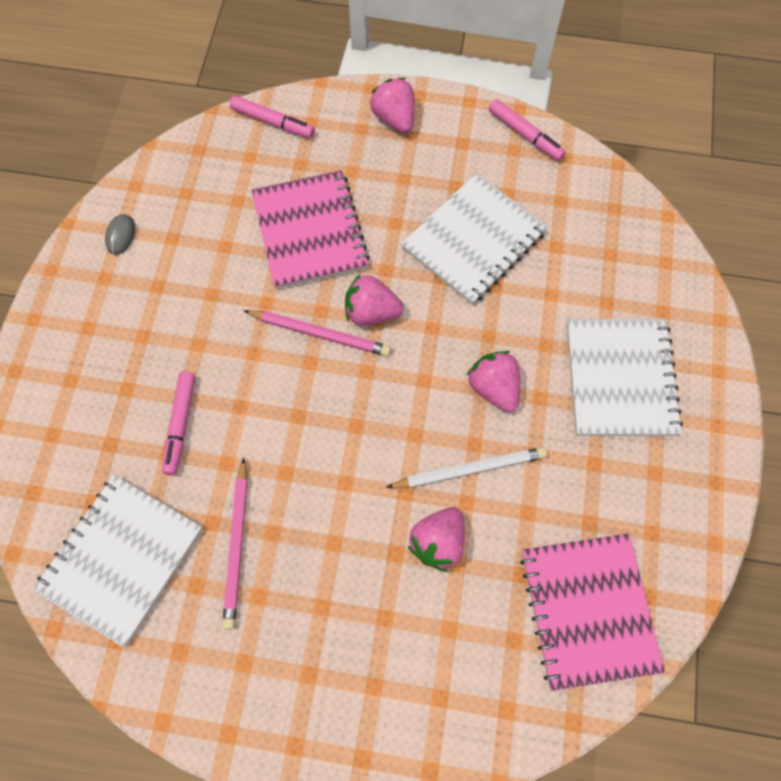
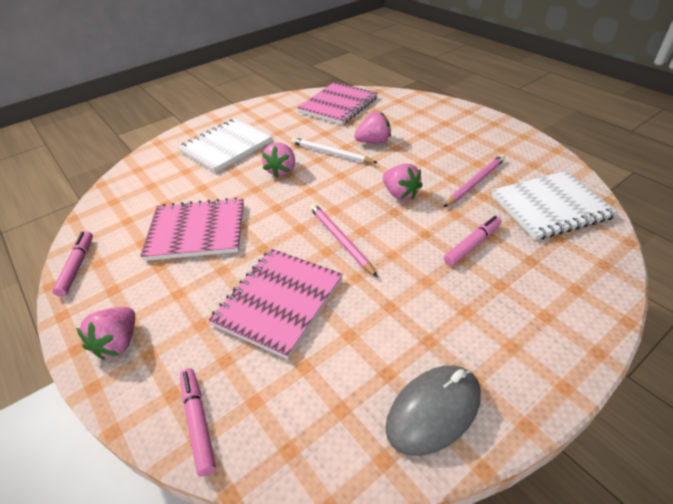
camera: 135 degrees left, 25 degrees down
(121, 235) = (433, 411): grey mouse -> grey mouse, size x2.12
(371, 312) = (298, 233): pink strawberry -> pink strawberry (400, 194)
(474, 240) = (197, 231): white notebook -> pink notebook

